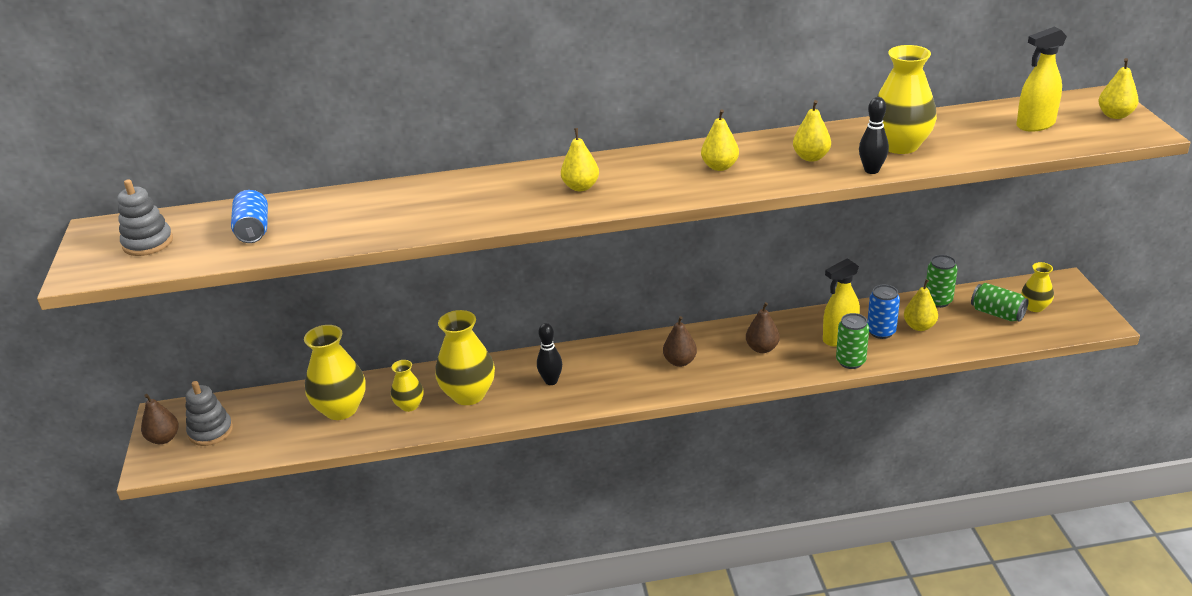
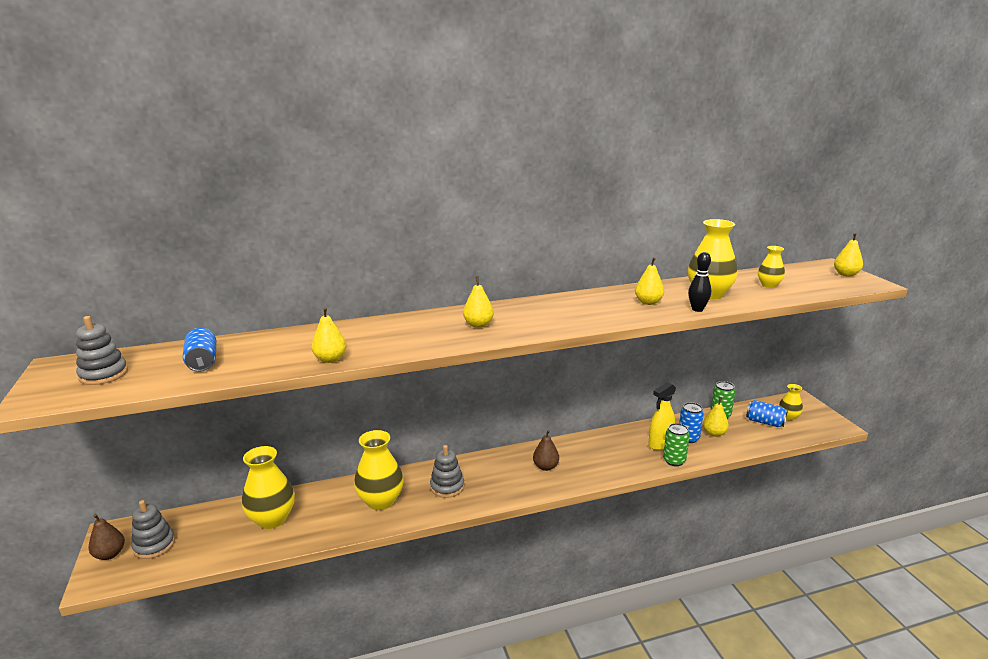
camera: 10 degrees left, 10 degrees down
(409, 405) = (331, 513): yellow vase -> yellow vase (769, 285)
(551, 381) = (447, 487): black bowling pin -> grey stacking toy
(719, 167) = (582, 309): yellow pear -> yellow pear (330, 359)
(762, 348) = (605, 454): brown pear -> none
(997, 313) = (764, 422): green can -> blue can
(1035, 125) = (796, 281): yellow spray bottle -> none

